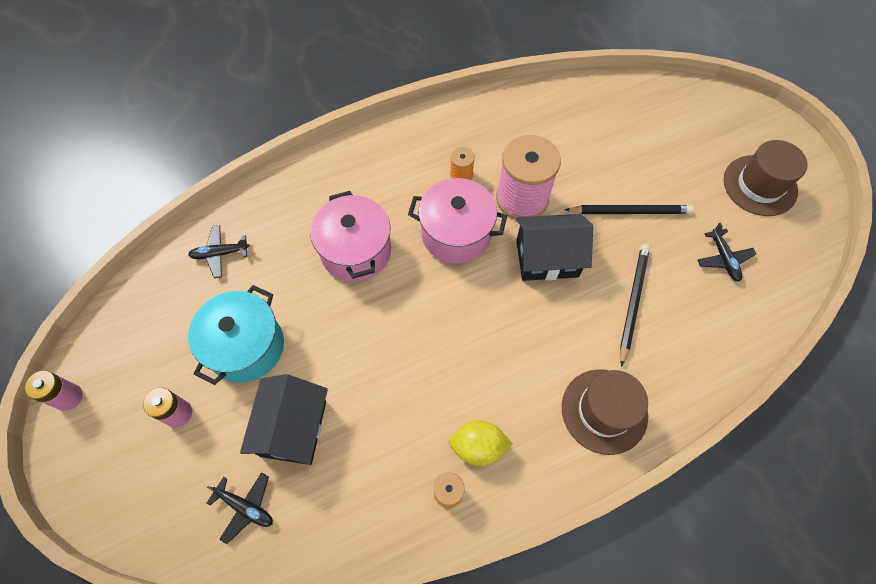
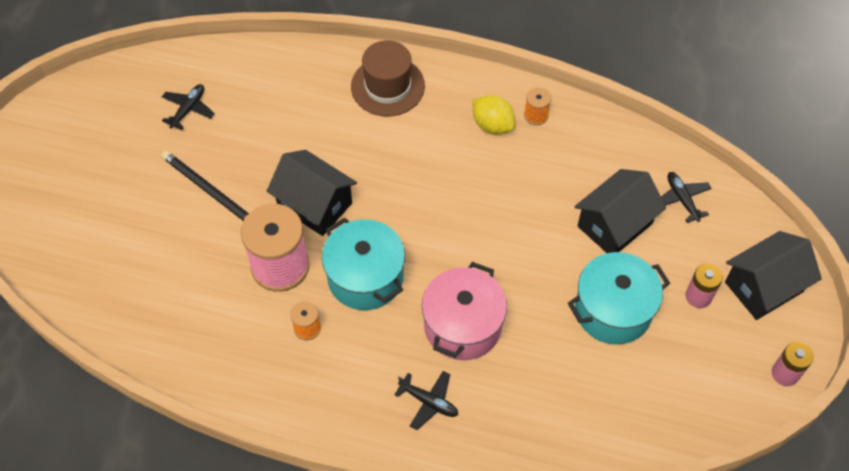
camera: 140 degrees left, 5 degrees down
(120, 469) = (763, 287): none -> black house
(220, 253) = (585, 414): black plane -> black plane (428, 402)
(456, 234) = (365, 277): pink pot -> turquoise pot
(632, 302) = (289, 130): black pencil -> none
(760, 185) = (87, 134): brown hat -> none

